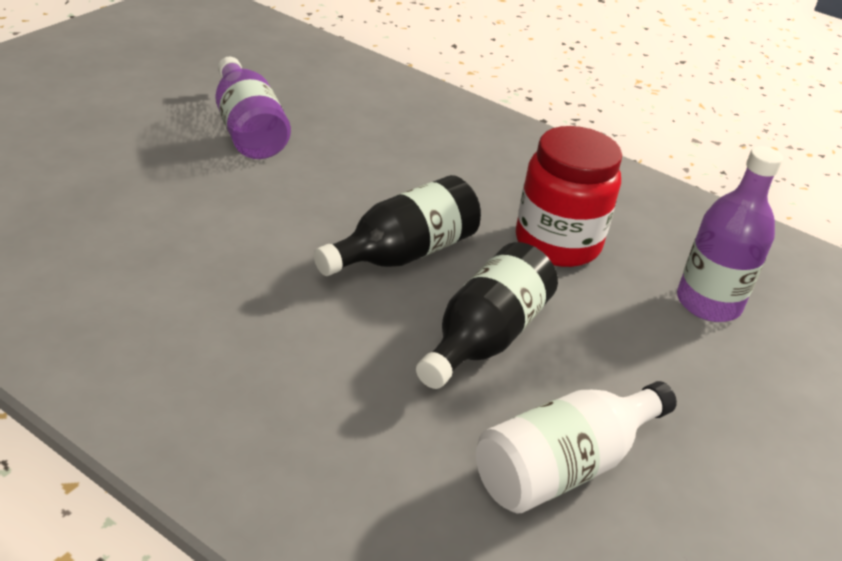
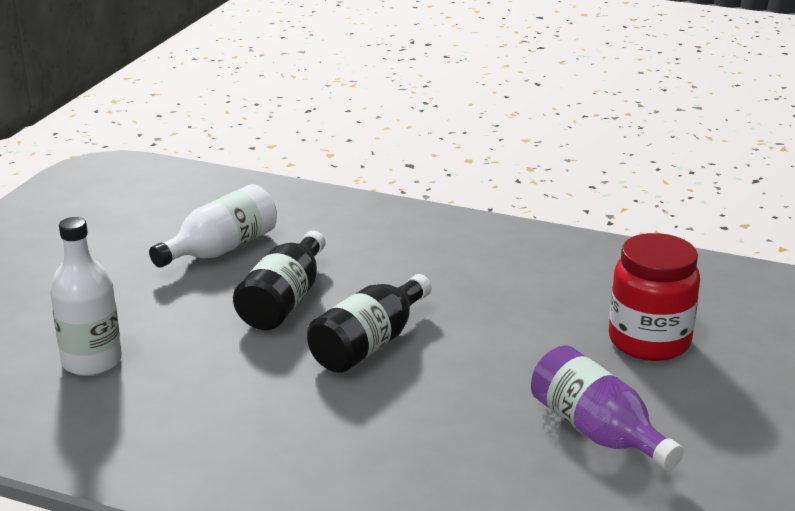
camera: 170 degrees right, 10 degrees down
(557, 243) = (231, 384): red jar -> red jar (649, 341)
(708, 303) = (92, 361): purple bottle -> white bottle

